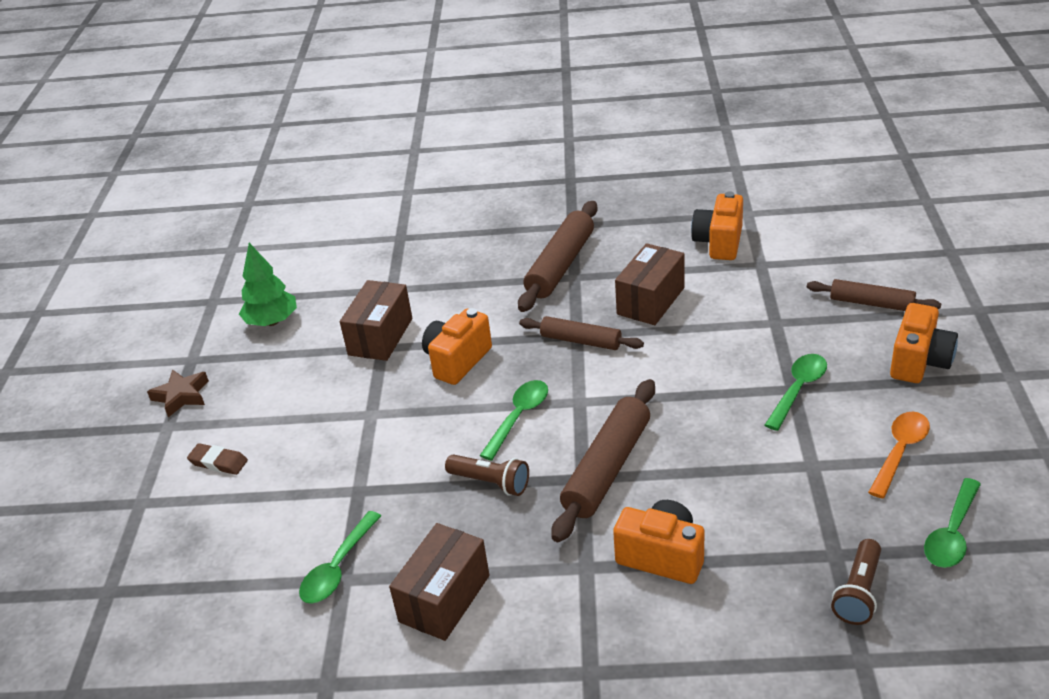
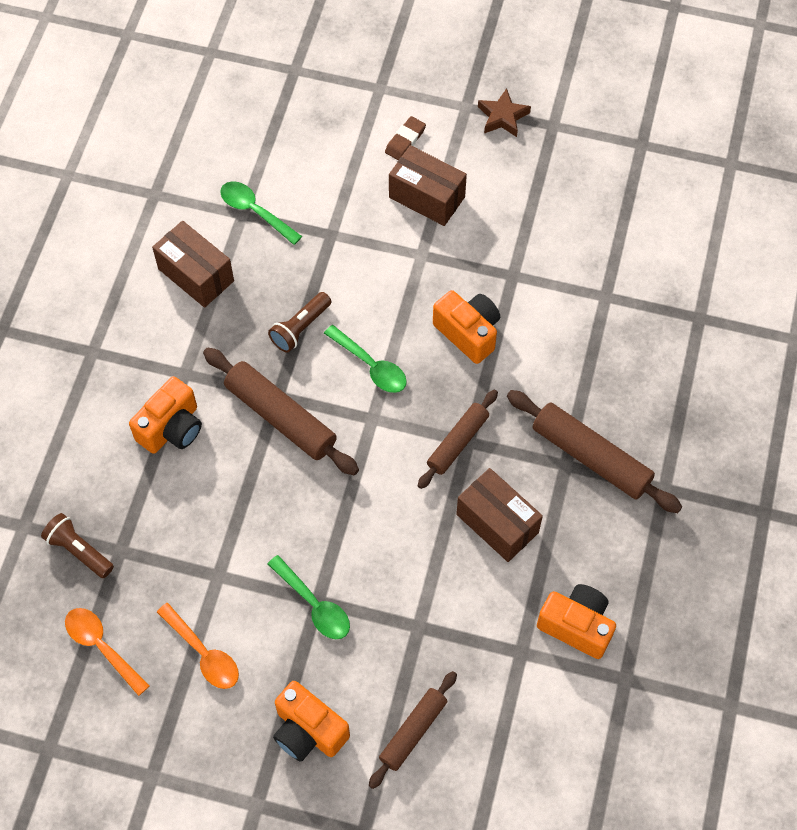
camera: 100 degrees right, 25 degrees up
(272, 321) = (588, 190): green tree -> none
(380, 336) = (530, 276): brown box -> brown box (427, 197)
(952, 533) = (102, 647): green spoon -> orange spoon

